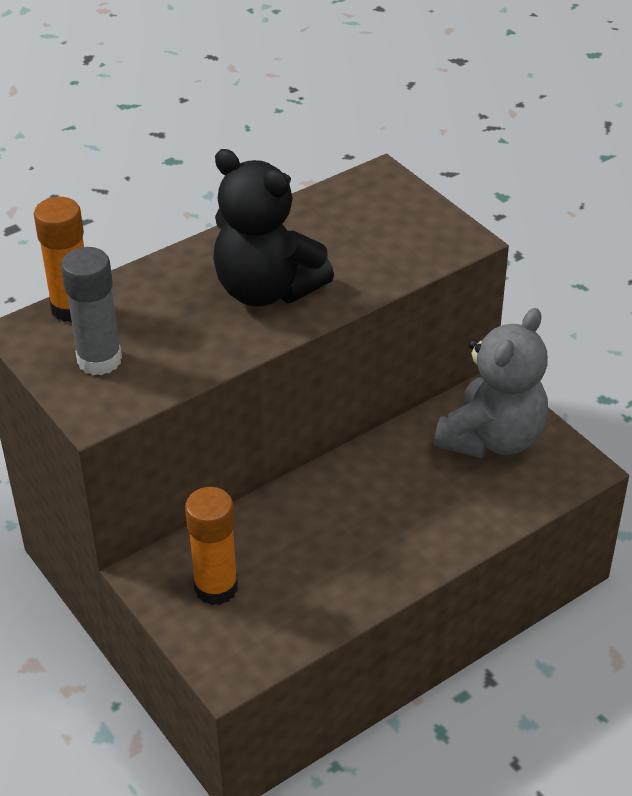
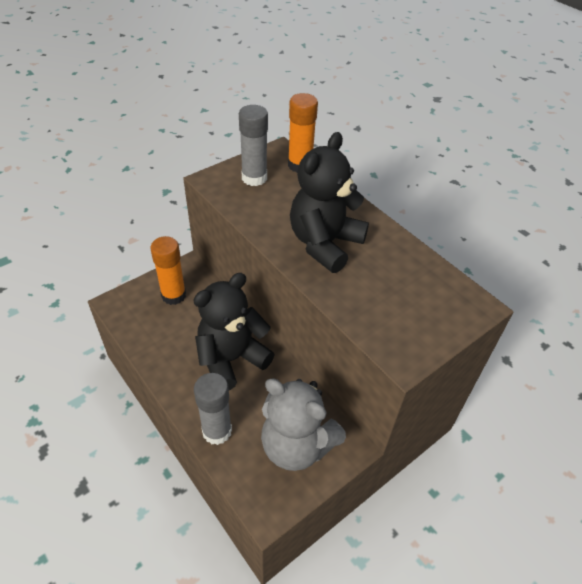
camera: 85 degrees right, 5 degrees up
(354, 507) = (231, 359): none -> black teddy bear
(477, 519) = (217, 431): none -> grey glue stick

